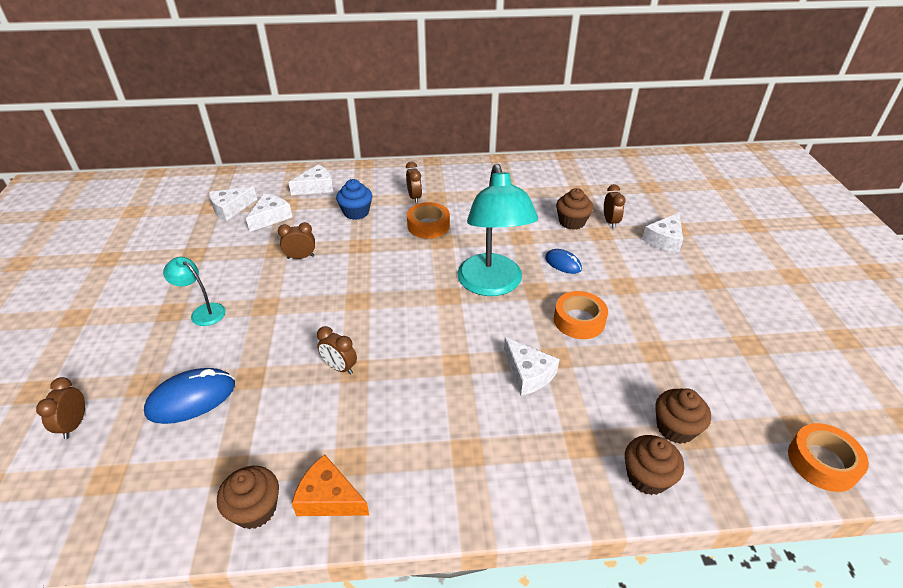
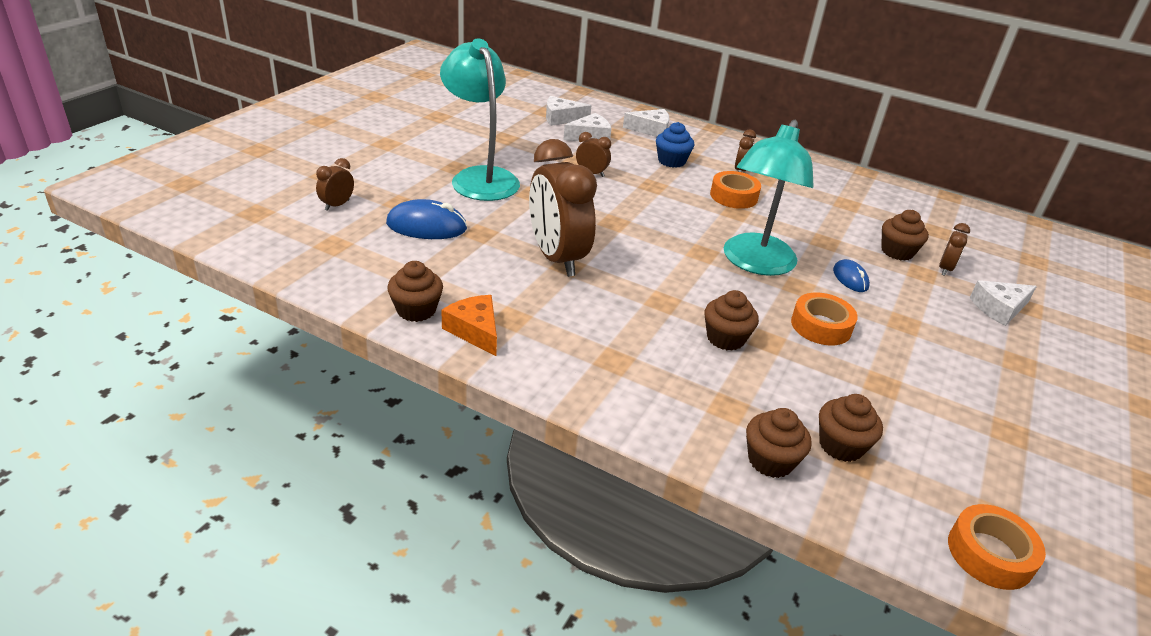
camera: 30 degrees right, 5 degrees down
(203, 312) = (480, 177): turquoise lamp -> turquoise lamp, size x2.09
(340, 367) = (557, 258): brown clock -> brown clock, size x2.31
(528, 373) = (725, 338): white cheese -> brown cupcake

